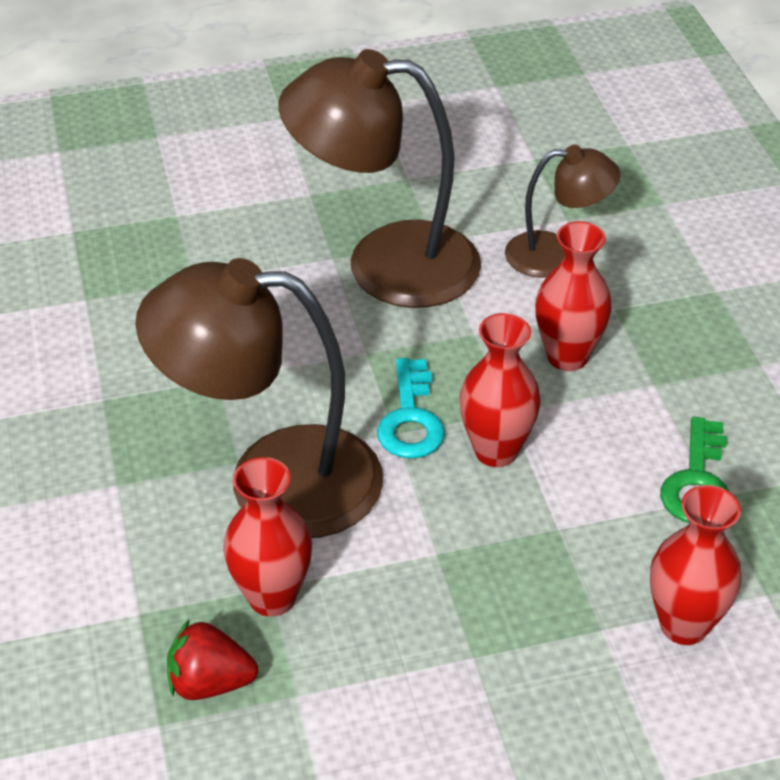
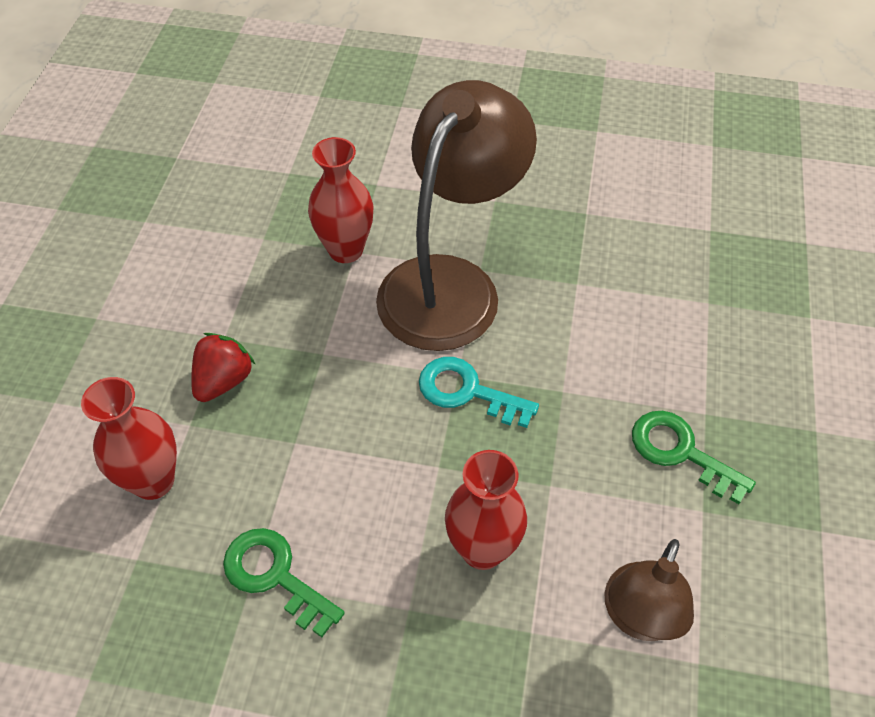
camera: 115 degrees right, 10 degrees up
(210, 683) = (301, 202): red strawberry -> red strawberry (223, 381)
(385, 264) = (680, 452): brown lamp -> green key
(496, 451) = (399, 436): red vase -> none

